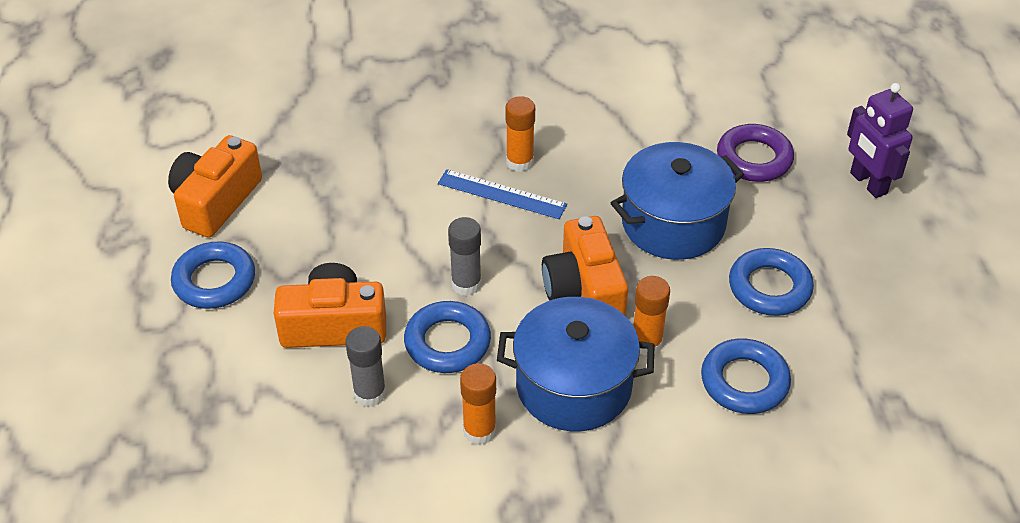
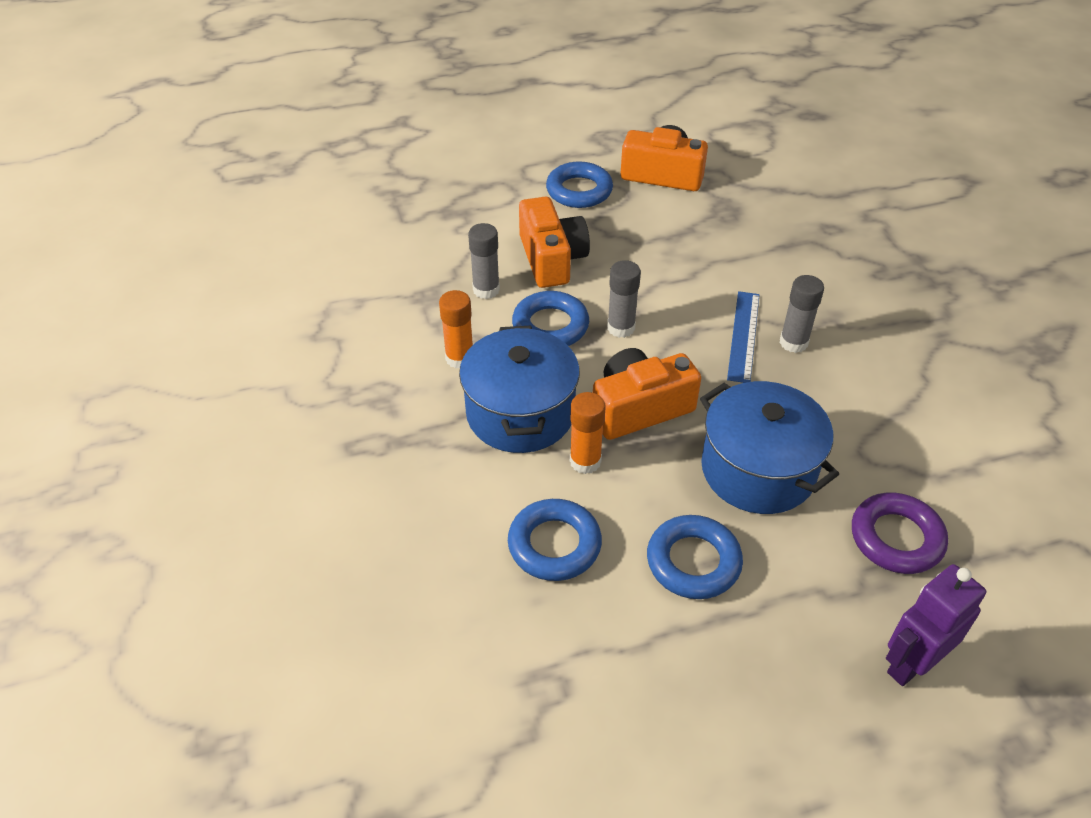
camera: 80 degrees right, 0 degrees up
(520, 162) = (793, 343): orange glue stick -> grey glue stick

